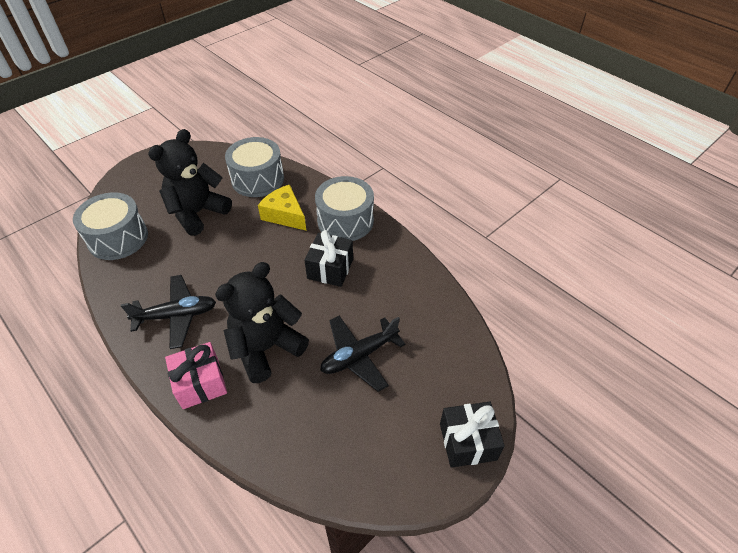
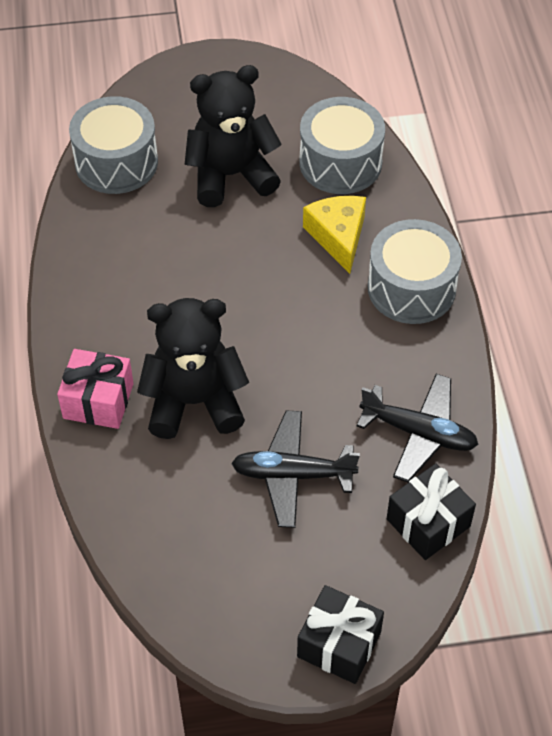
camera: 35 degrees right, 5 degrees up
(176, 315) = (122, 304): black plane -> black plane (419, 433)
(330, 269) = (341, 345): black gift -> black gift (428, 523)

